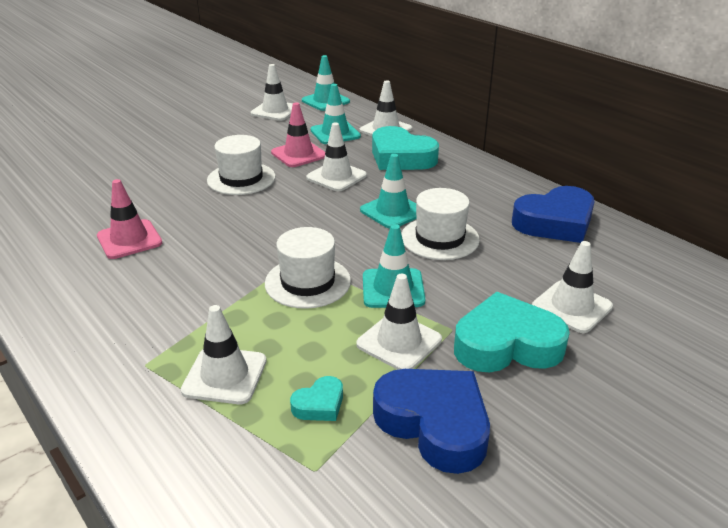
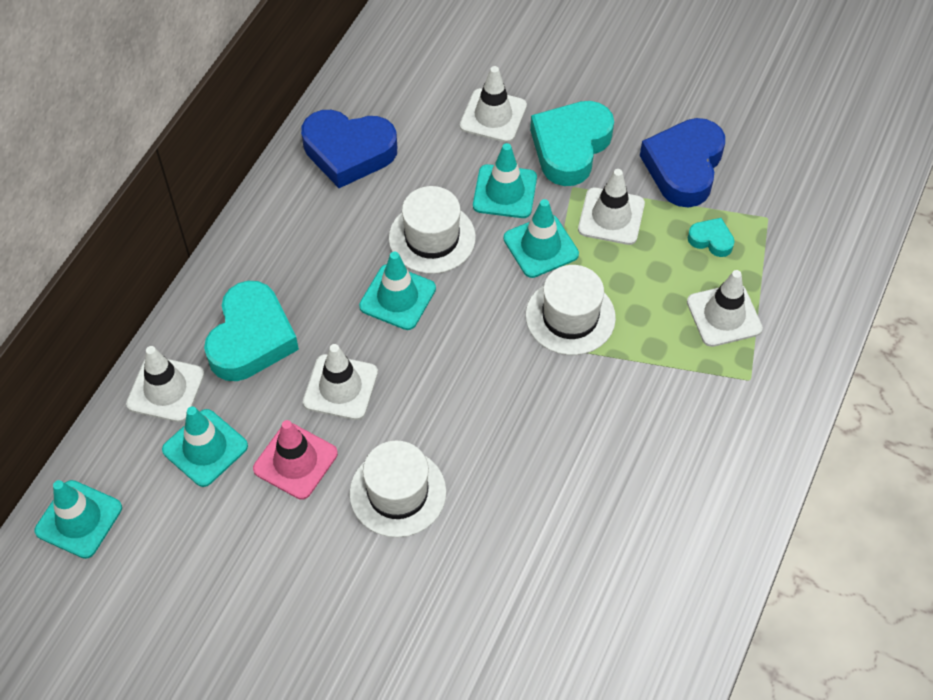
camera: 115 degrees left, 25 degrees up
(129, 239) = (594, 525): pink traffic cone -> none
(275, 111) = (150, 574): white traffic cone -> none
(469, 287) = (505, 192): none -> turquoise traffic cone
(506, 344) = (570, 147): turquoise heart -> turquoise heart turned 60 degrees clockwise
(555, 222) = (348, 152): blue heart -> blue heart turned 150 degrees clockwise

